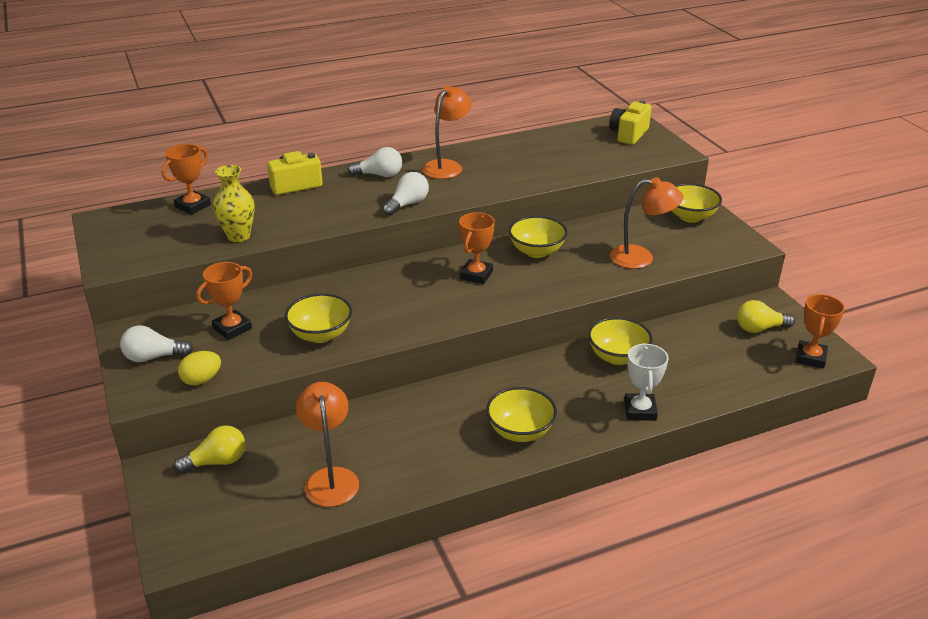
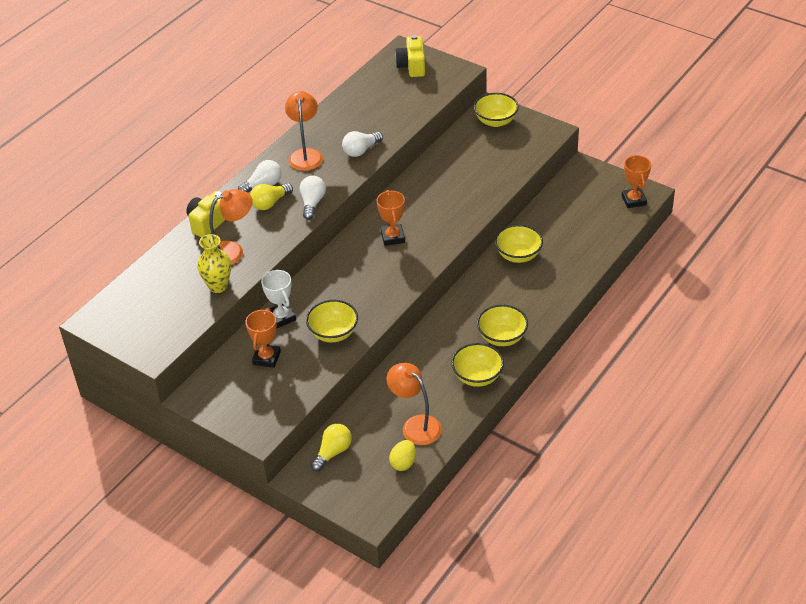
camera: 30 degrees left, 10 degrees up
(153, 357) = (236, 405): white light bulb -> white light bulb (361, 150)
(193, 206) = (150, 276): orange trophy -> none
(202, 380) = (289, 403): yellow egg -> yellow egg (403, 463)
(536, 251) = (416, 198): yellow bowl -> yellow bowl (477, 376)
(640, 410) = (561, 287): white trophy -> white trophy (281, 317)
(641, 258) = (490, 173): orange lamp -> orange lamp (232, 251)
(759, 328) = (589, 192): yellow light bulb -> yellow light bulb (270, 203)

